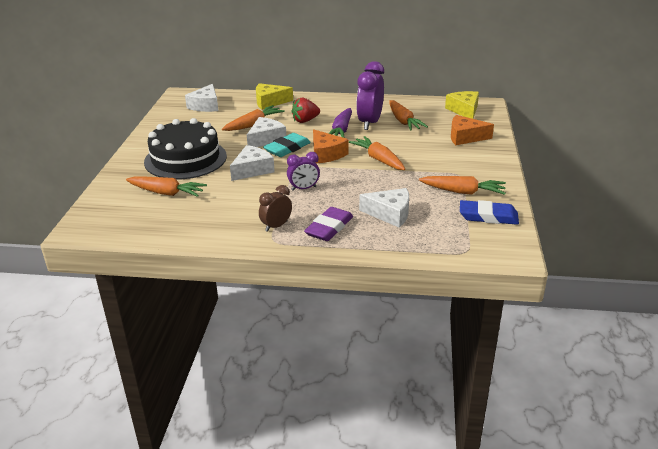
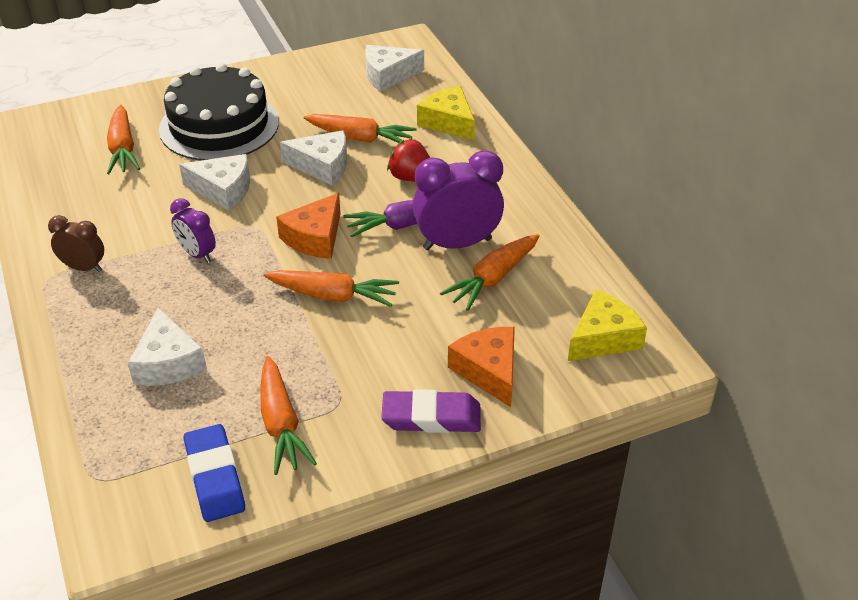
camera: 60 degrees right, 10 degrees up
(287, 148) = (307, 195): turquoise eraser -> none
(329, 228) = (101, 316): purple eraser -> purple eraser (431, 417)
(378, 159) = (333, 296): orange carrot -> orange carrot turned 75 degrees clockwise

